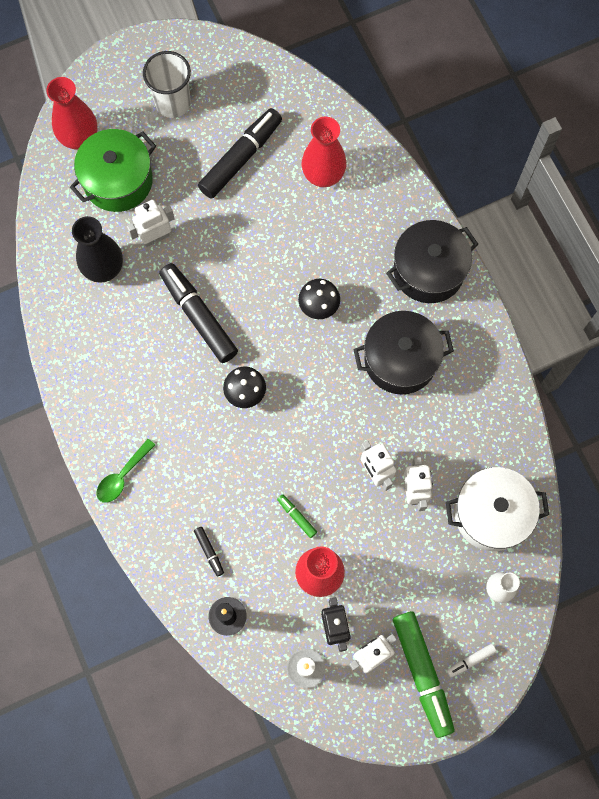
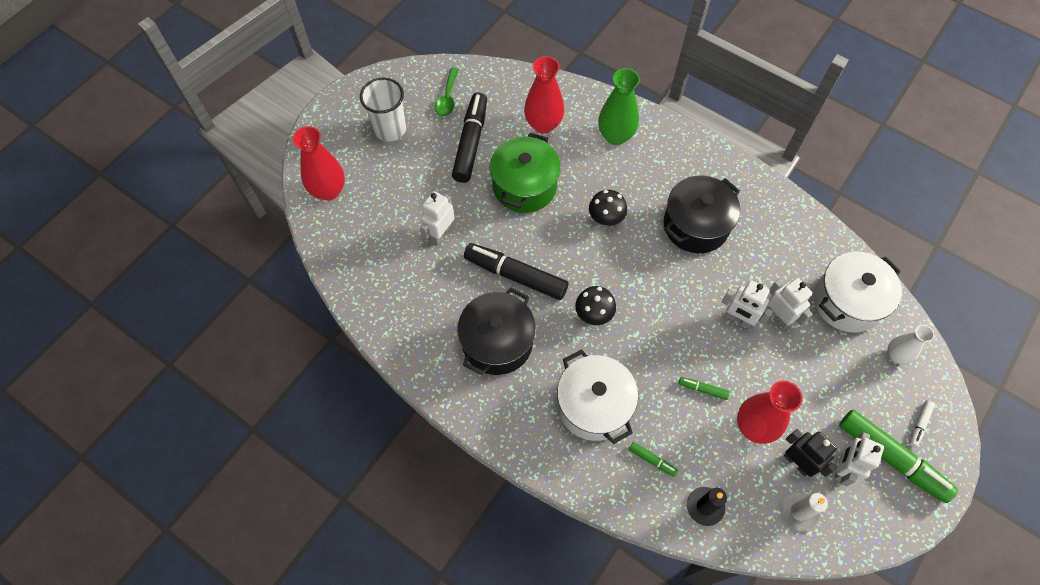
camera: 30 degrees left, 10 degrees down
(104, 269) = (412, 279): black vase -> none
(118, 181) = (381, 207): green pot -> green pot (524, 186)
(122, 476) = (536, 439): green spoon -> green spoon (447, 98)
(190, 475) = (594, 405): none -> white pot
(209, 552) = (652, 460): black marker -> green marker
(386, 225) = (615, 136): none -> green vase
(428, 271) = (670, 151): black pot -> black pot (497, 342)

